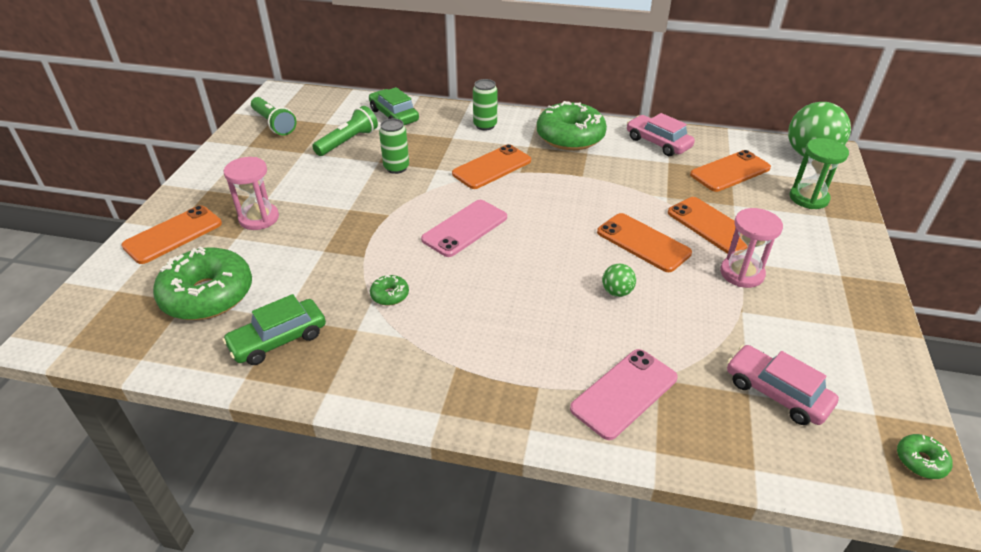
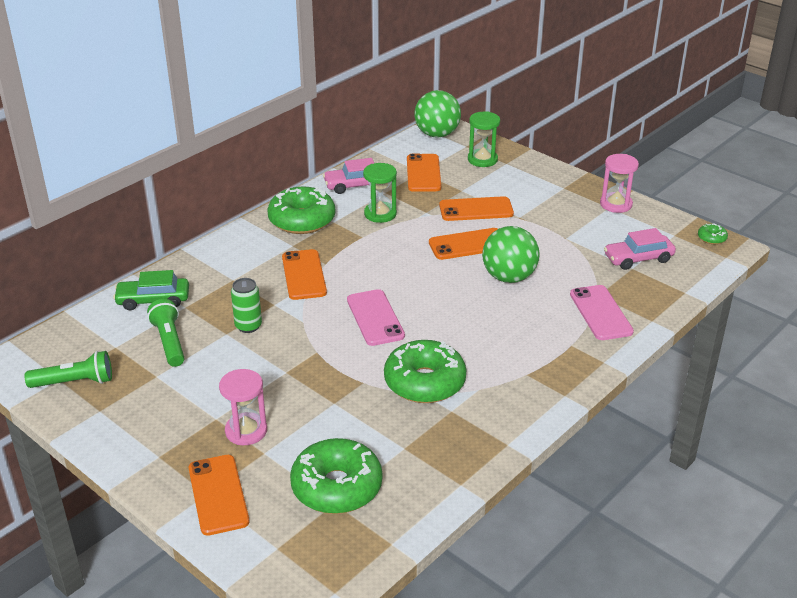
camera: 60 degrees left, 5 degrees down
(278, 340) = (430, 456): green car -> none
(390, 295) = (424, 382): green donut -> green donut, size x2.37
(485, 125) = (233, 255): green can -> none
(617, 292) = (509, 277): green ball -> green ball, size x2.14
(629, 172) = (380, 214): none -> green hourglass
(742, 273) = (532, 221): pink hourglass -> pink hourglass (616, 204)

